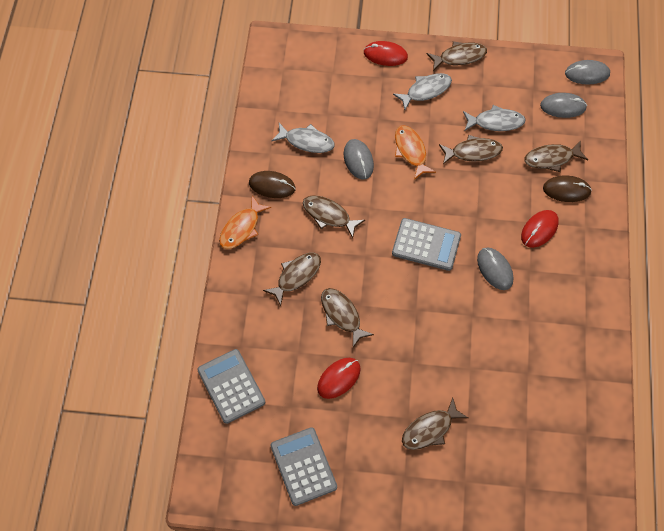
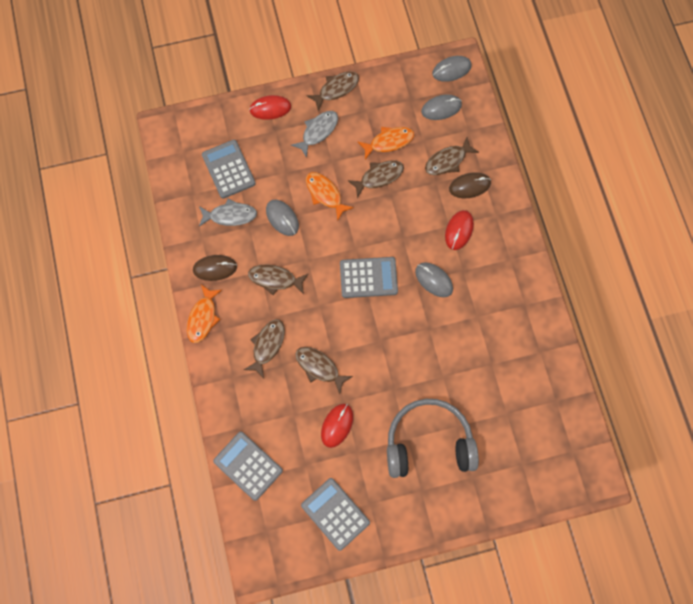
camera: 20 degrees left, 10 degrees up
(321, 98) = (228, 169): none -> grey calculator
(430, 429) = (428, 442): brown fish -> grey headphones
(495, 122) = (388, 142): grey fish -> orange fish

